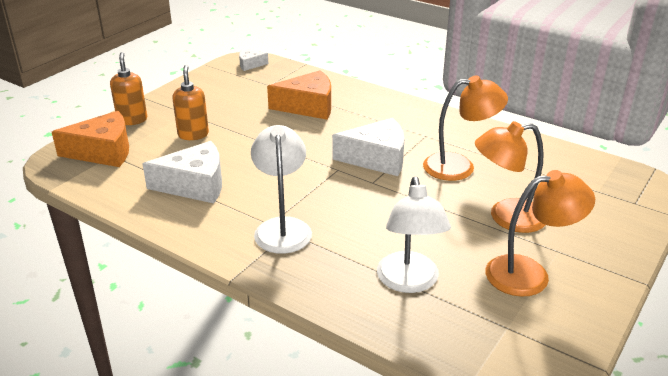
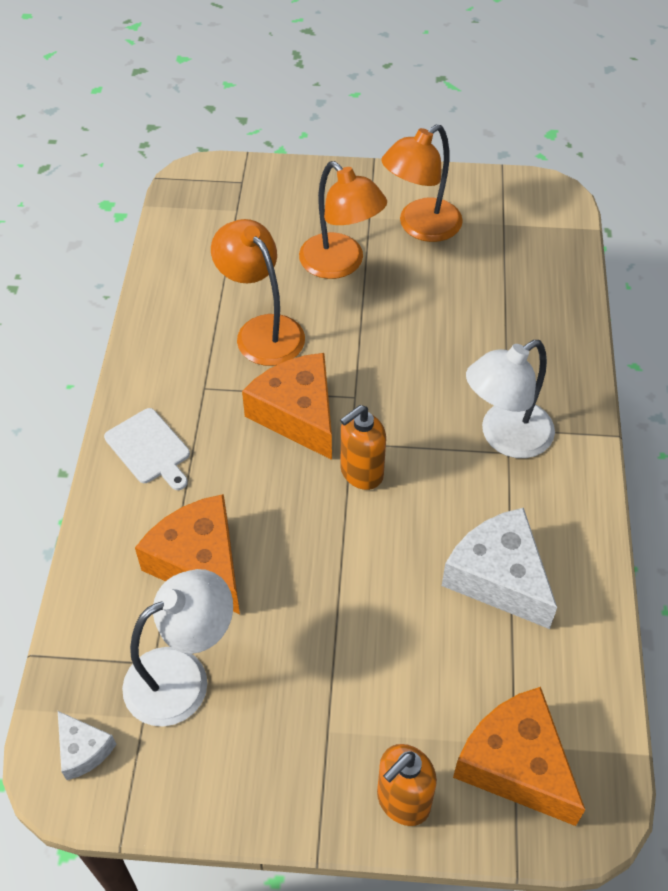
camera: 120 degrees left, 20 degrees up
(193, 134) = (384, 669): orange soap dispenser -> orange soap dispenser (361, 473)
(377, 158) = (297, 414): white cheese -> orange cheese
(394, 110) = (149, 449): none -> white cutting board
(409, 282) = (502, 301): white lamp -> white lamp (182, 676)
(529, 274) = (420, 227): orange lamp -> orange lamp turned 90 degrees counterclockwise

